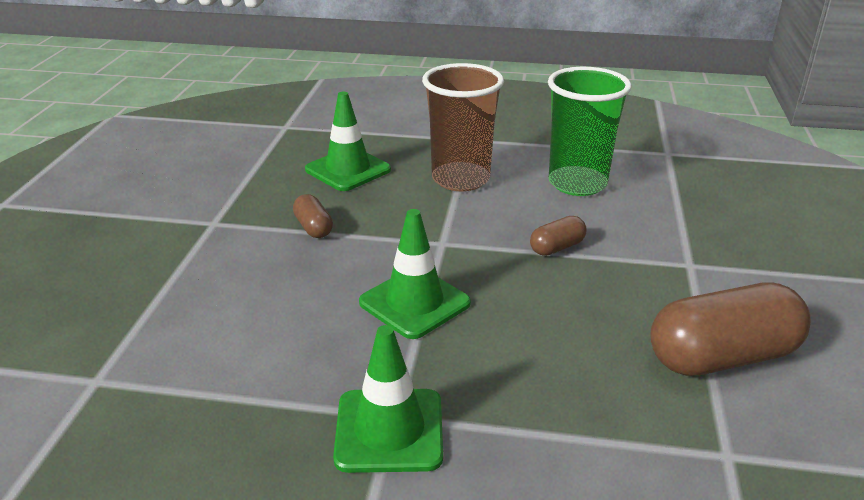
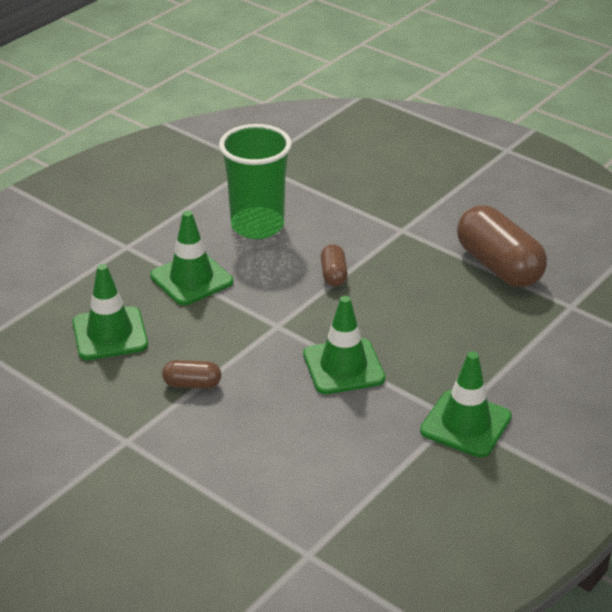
camera: 60 degrees left, 5 degrees up
(460, 179) = (191, 279): brown cup -> green traffic cone
(722, 357) = (498, 266): brown capsule -> brown capsule turned 45 degrees counterclockwise

